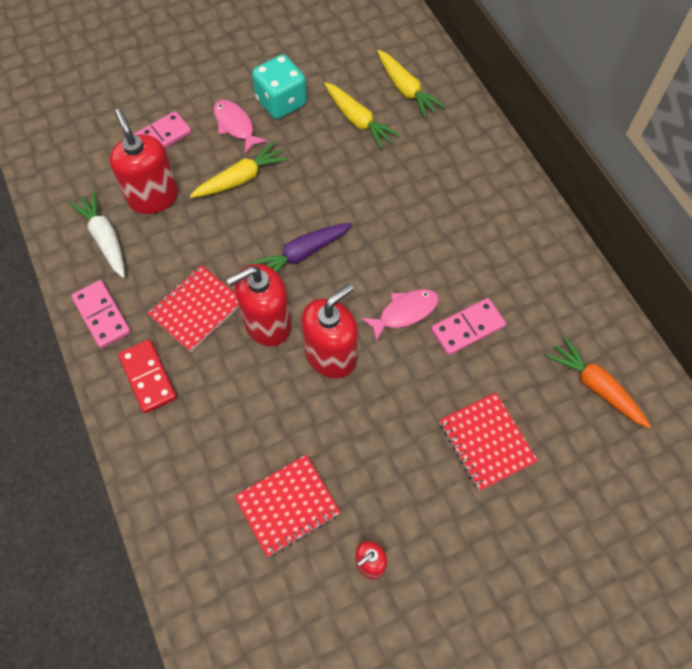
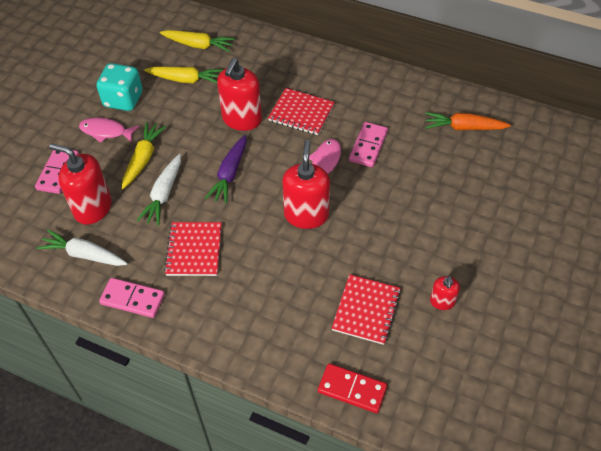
camera: 40 degrees left, 10 degrees down
(148, 377) = (204, 310): red domino -> red domino (352, 389)
(224, 230) = (164, 194): none -> white carrot
(267, 324) = (249, 226): red soap dispenser -> red soap dispenser (242, 119)
(486, 442) = (438, 195): red notebook -> red notebook (301, 113)

